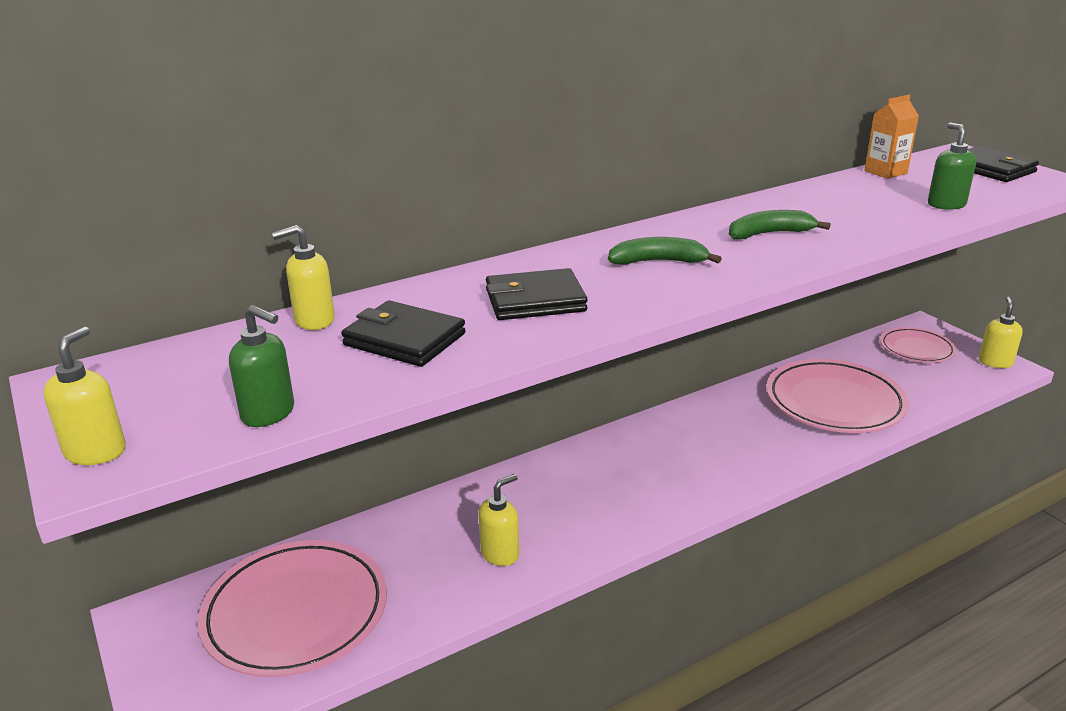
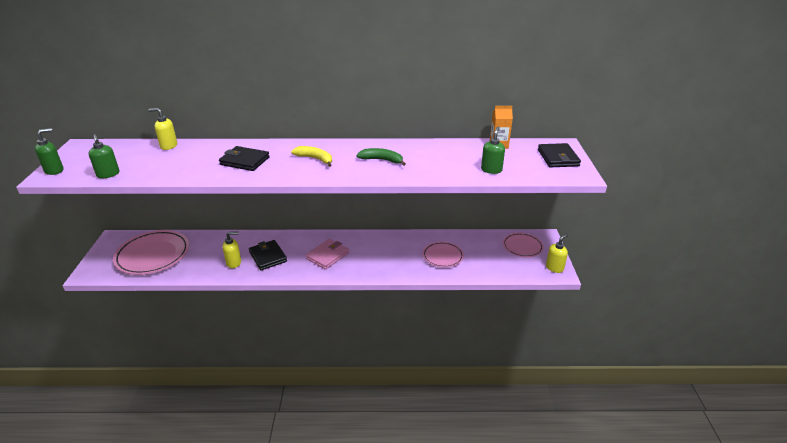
camera: 30 degrees right, 5 degrees up
(96, 452) = (54, 170): yellow soap dispenser -> green soap dispenser
(404, 339) = (182, 162): black wallet -> black wallet (268, 257)
(657, 471) = (327, 256): none -> pink wallet
(658, 261) = (315, 159): green banana -> yellow banana
(834, 402) = (443, 256): pink plate -> pink plate, size x0.58

